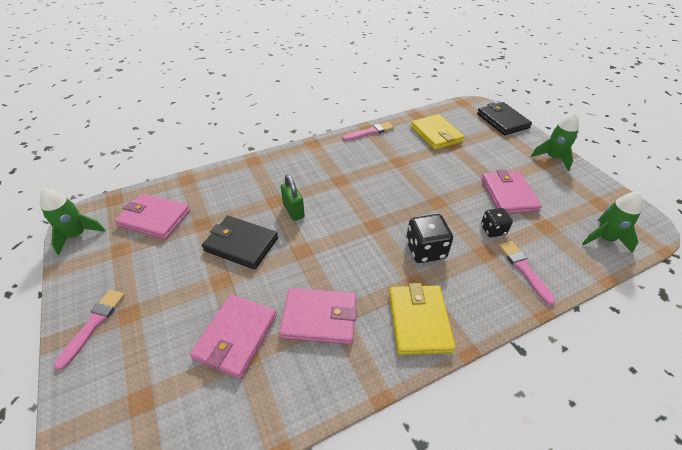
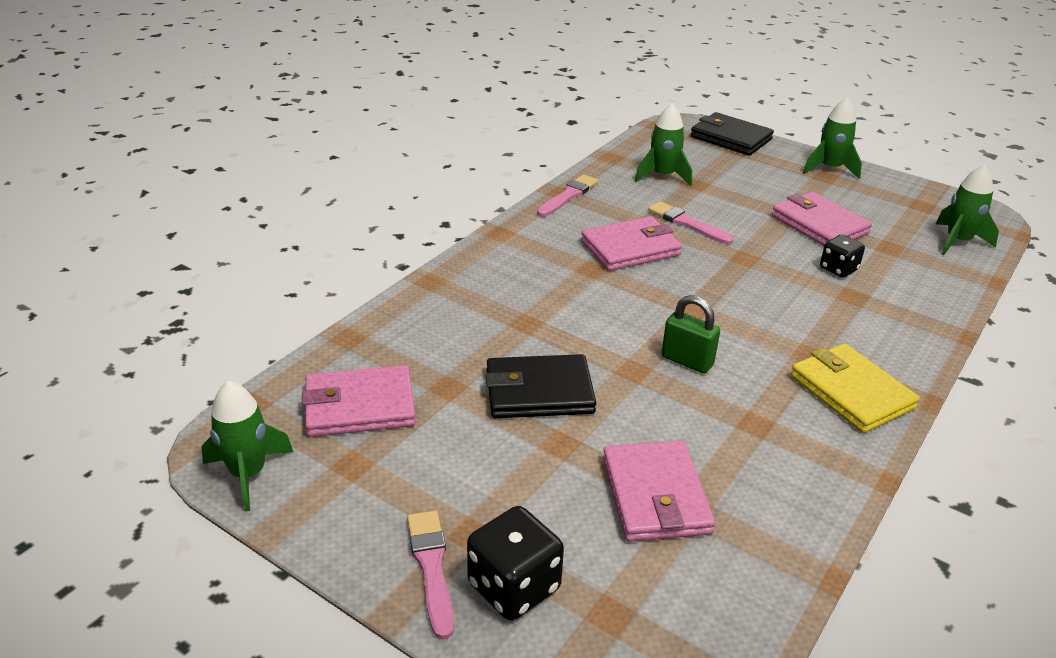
camera: 30 degrees left, 10 degrees down
(293, 211) = (568, 327): green padlock -> green padlock (687, 361)
(319, 318) = (736, 433): pink wallet -> pink wallet (630, 248)
(425, 250) = (785, 316): black dice -> black dice (514, 587)
(436, 134) = (663, 176): yellow wallet -> green rocket
(524, 269) = (909, 300): pink brush -> pink brush (687, 223)

